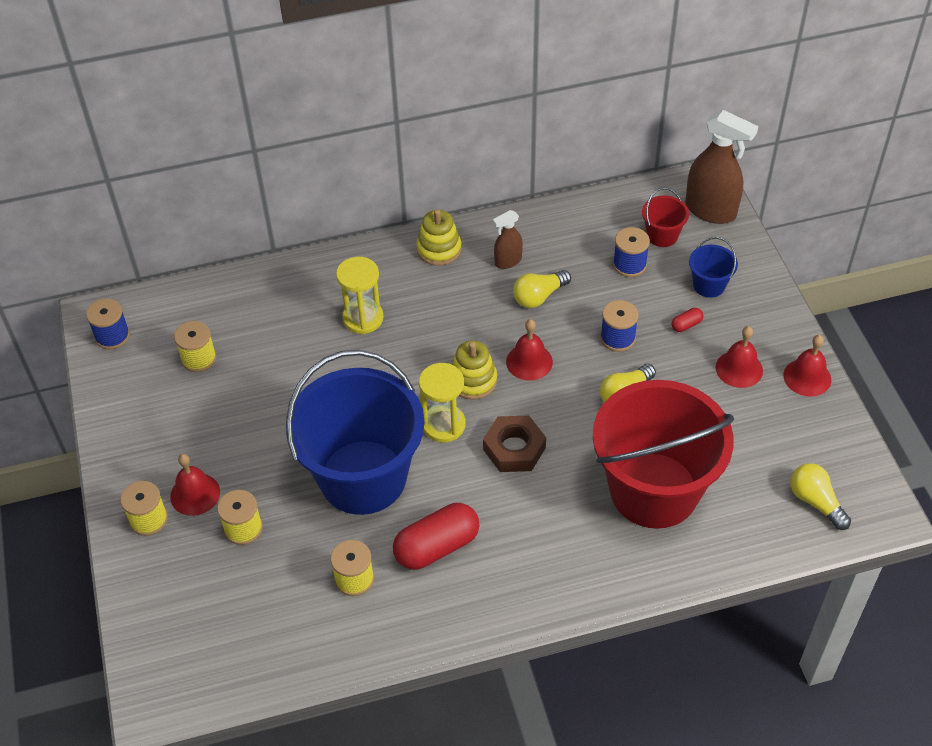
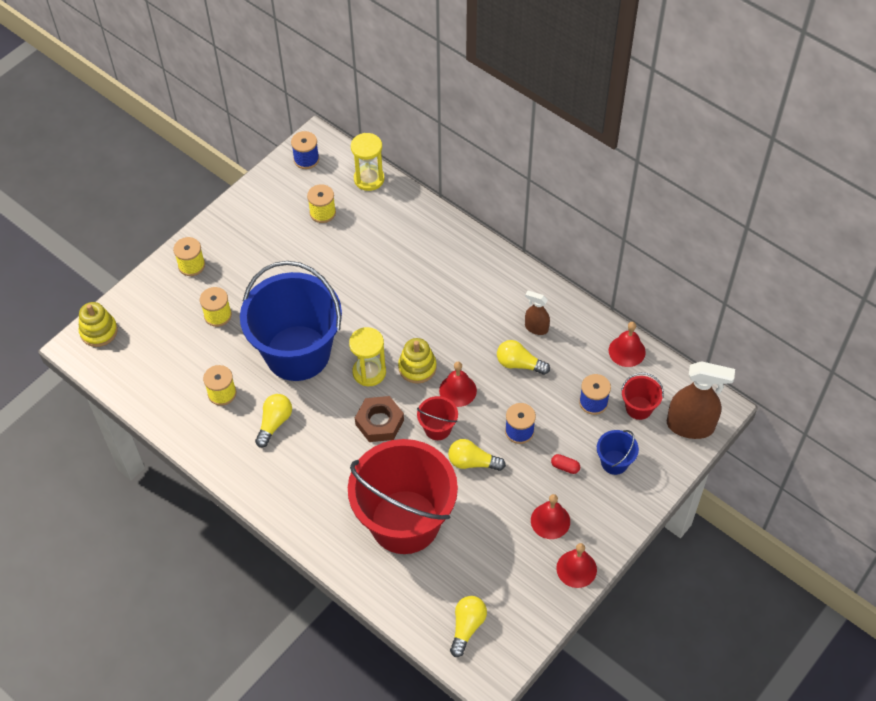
camera: 55 degrees right, 5 degrees up
(195, 494) = (224, 276): red bell -> red bell (627, 351)
(363, 318) = (421, 277): yellow hourglass -> yellow hourglass (369, 179)
(437, 547) = (274, 423): red capsule -> yellow light bulb
(439, 249) = (514, 282): yellow stacking toy -> yellow stacking toy (99, 331)
(561, 402) = (437, 428): none -> red bucket
(711, 211) = (690, 426): brown spray bottle -> brown spray bottle turned 75 degrees counterclockwise

